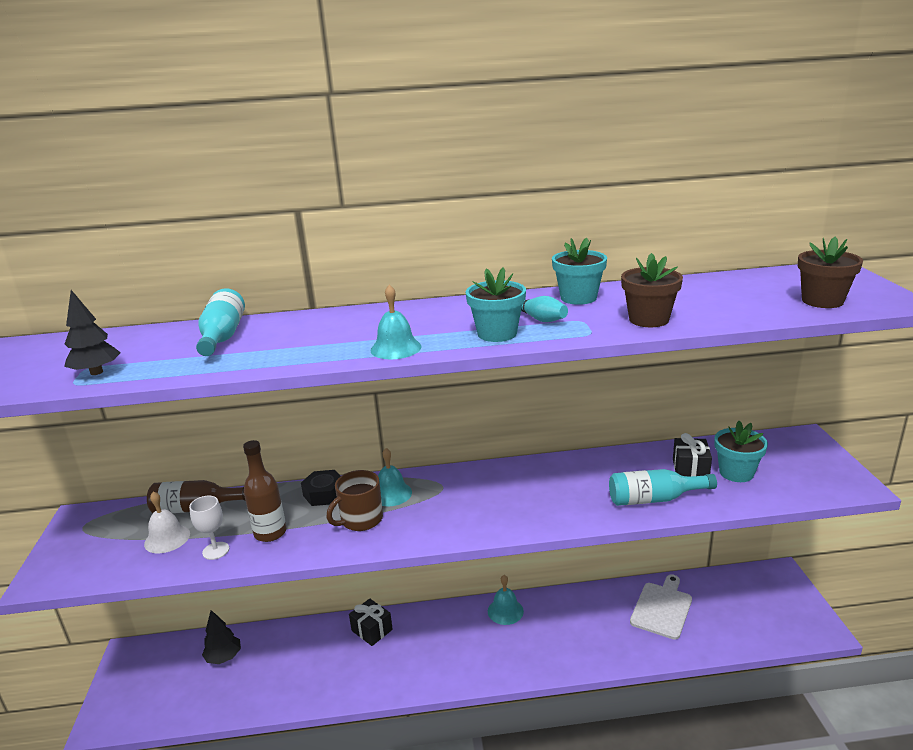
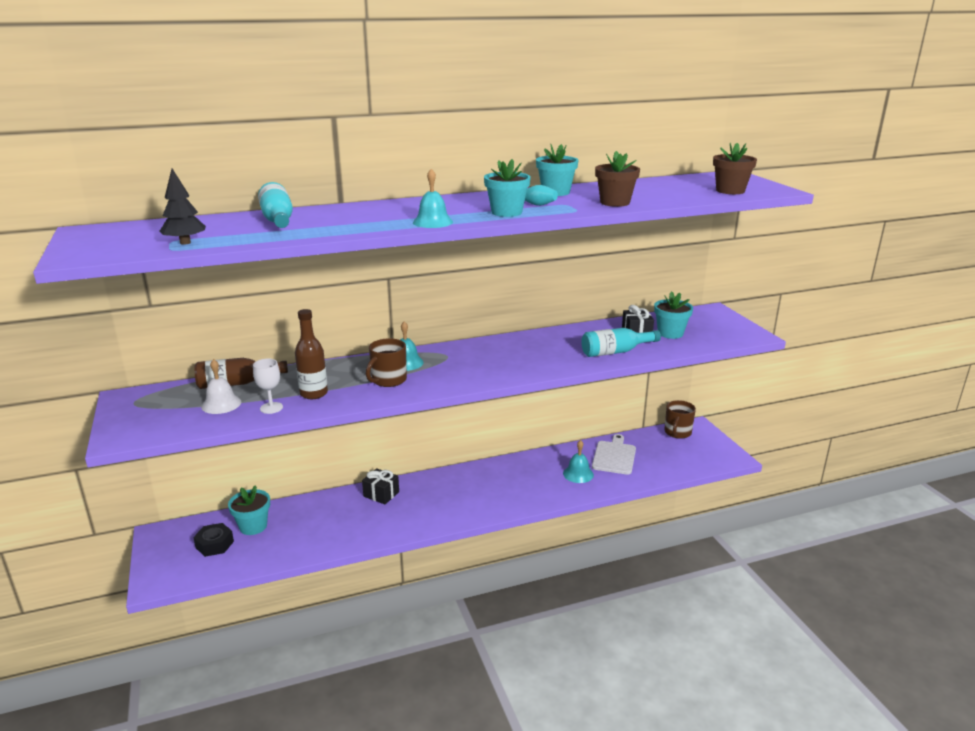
camera: 15 degrees left, 0 degrees up
(224, 657) = (253, 526): black tree -> turquoise flower pot
(324, 494) = (348, 367): black nut -> black nut (214, 544)
(505, 611) = (491, 470): turquoise bell -> turquoise bell (578, 474)
(752, 580) = (677, 432): none -> brown mug

